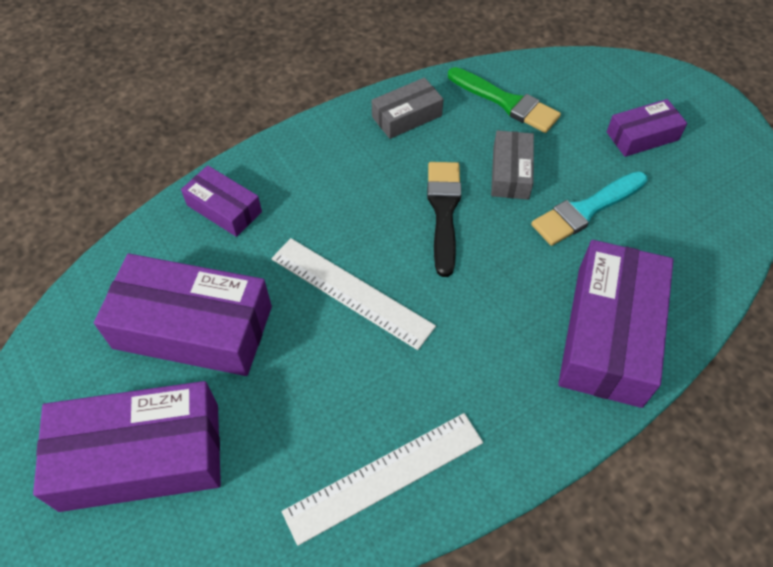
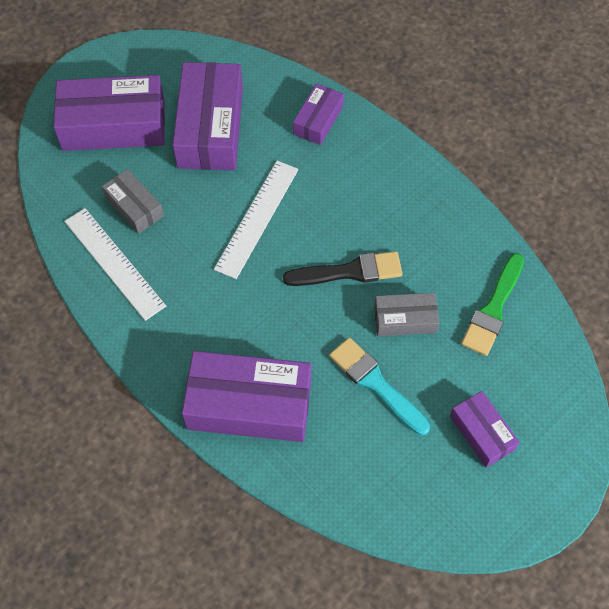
camera: 80 degrees right, 5 degrees up
(141, 456) = (114, 125): purple box -> purple box turned 75 degrees counterclockwise
(407, 116) = (451, 229): grey box -> grey box (134, 207)

